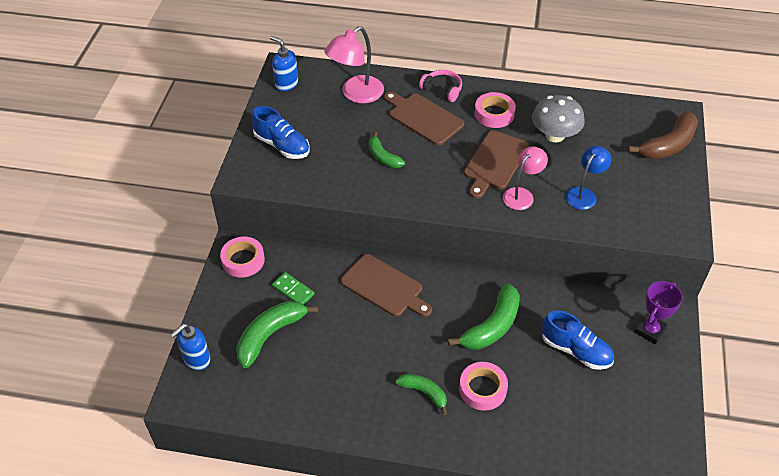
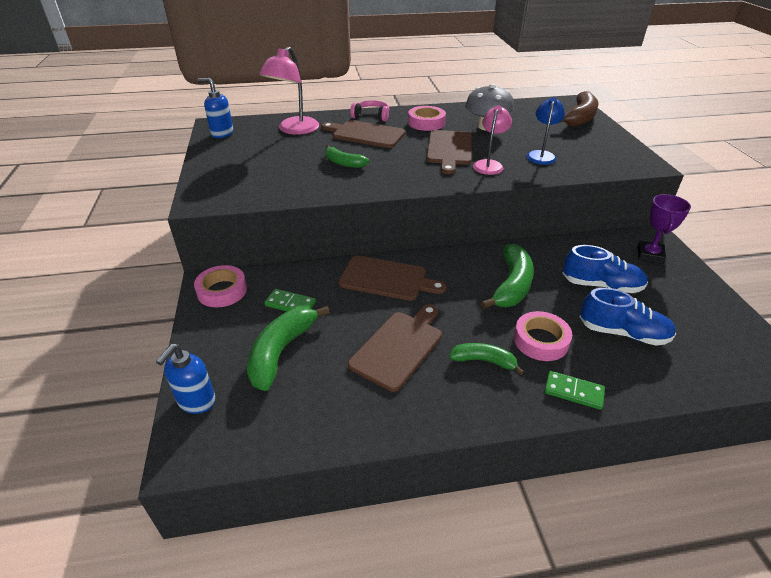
camera: 20 degrees left, 10 degrees down
(282, 146) = (236, 172): blue shoe -> blue shoe (623, 333)
(362, 359) = (398, 347): none -> brown cutting board
(480, 442) = (573, 392): none -> green domino

